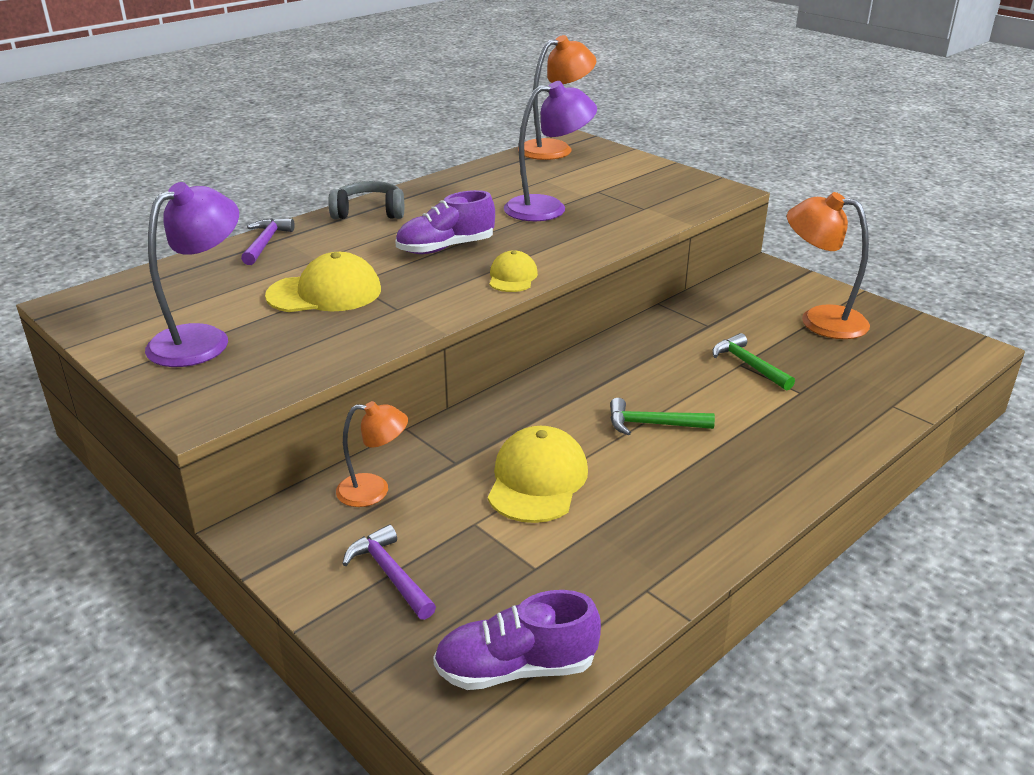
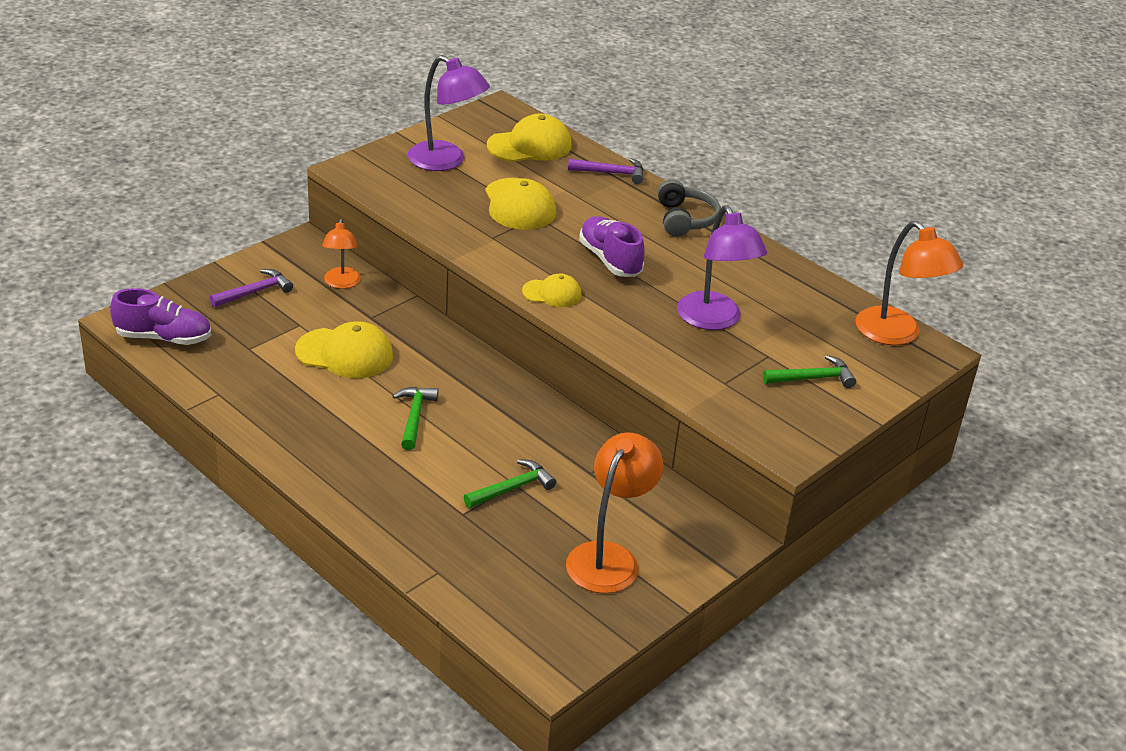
camera: 85 degrees right, 5 degrees up
(182, 286) = (529, 145): none -> yellow cap
(516, 668) = (164, 338): purple shoe -> purple shoe turned 105 degrees clockwise
(625, 178) = (813, 378): none -> green hammer

